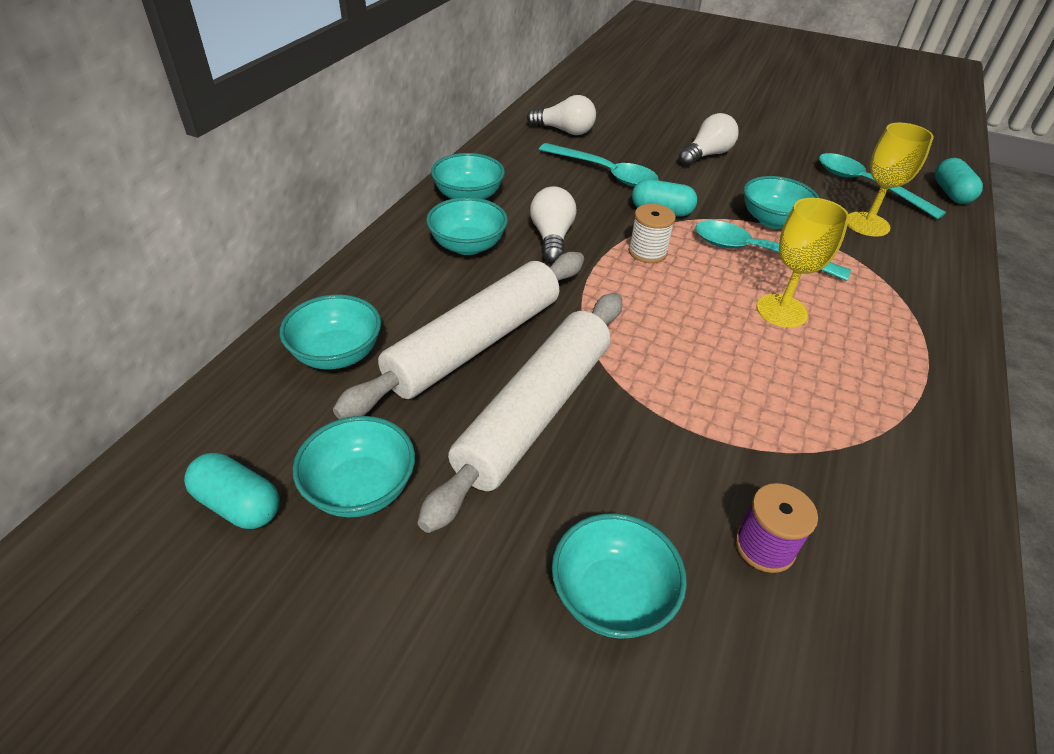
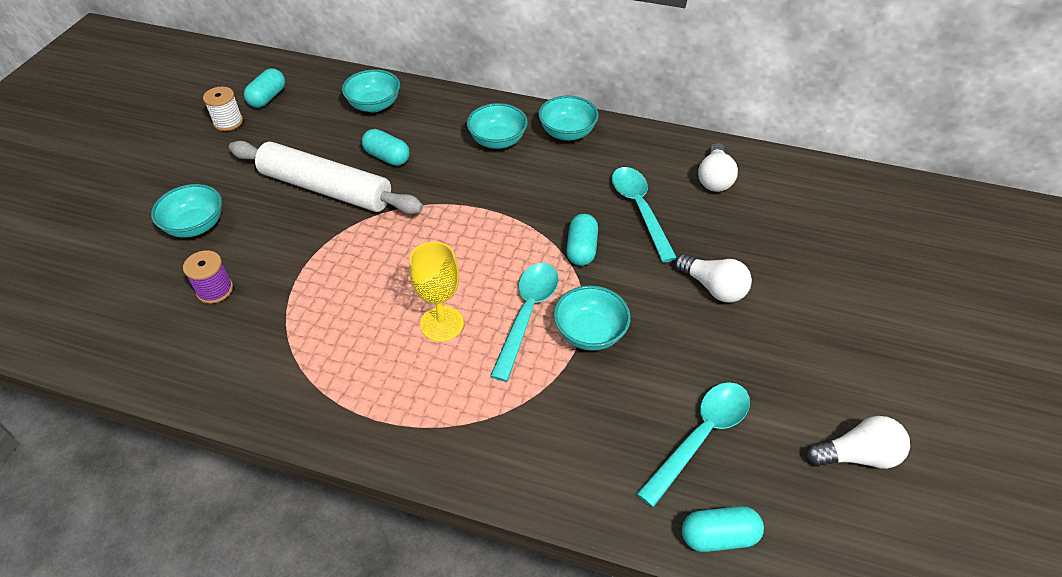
camera: 85 degrees right, 5 degrees up
(361, 488) = (273, 132): turquoise bowl -> none
(474, 344) = (387, 157): white rolling pin -> turquoise capsule
(551, 238) = (519, 183): white light bulb -> white light bulb (857, 455)
(604, 173) = (640, 210): turquoise spoon -> turquoise spoon turned 135 degrees clockwise
(647, 252) = (512, 239): white spool -> white spool (228, 122)
(867, 224) = (607, 419): yellow goblet -> none

